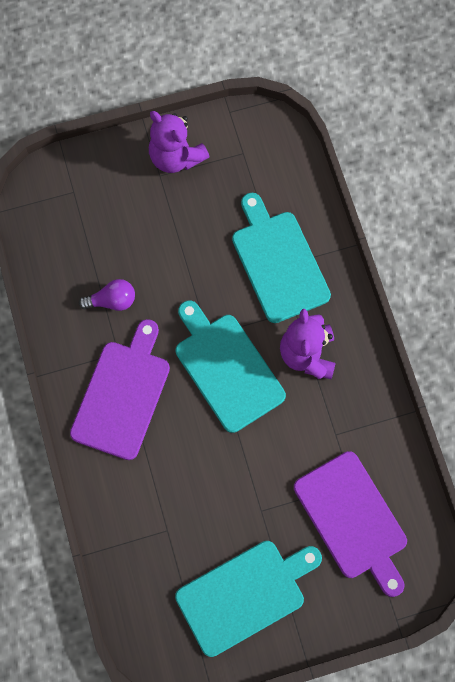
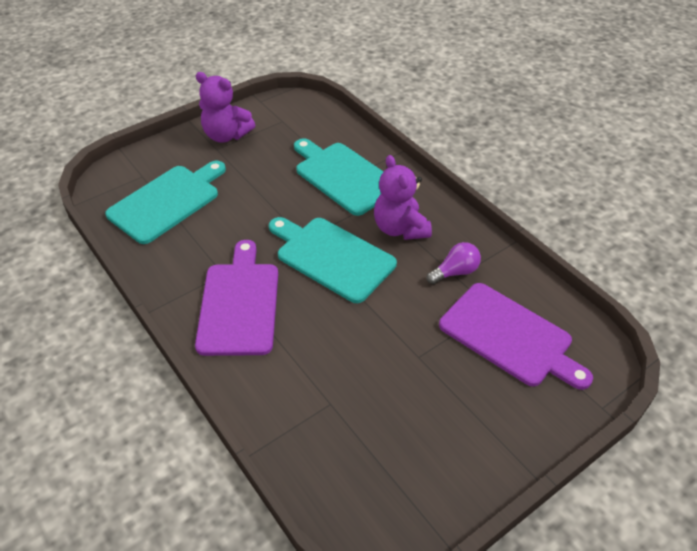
camera: 20 degrees left, 25 degrees down
(112, 301) = (203, 238): purple light bulb -> purple light bulb (455, 272)
(245, 595) = (439, 436): turquoise cutting board -> turquoise cutting board (167, 201)

